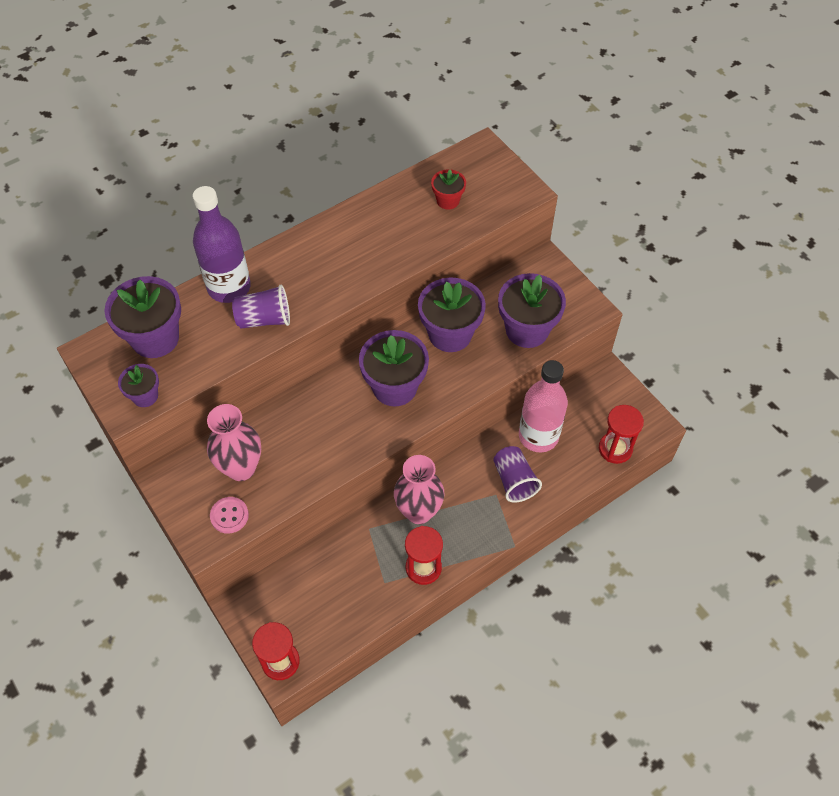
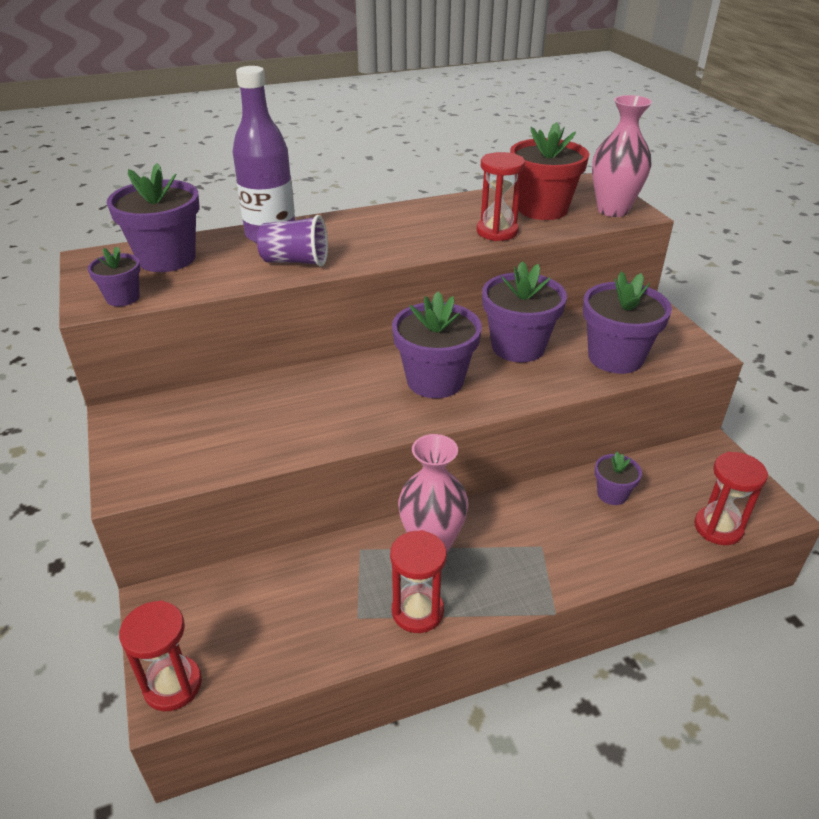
camera: 15 degrees right, 20 degrees down
(229, 516) = (174, 464): pink button -> none
(241, 468) = (215, 421): pink vase -> pink vase (613, 210)
(417, 242) = (497, 232): none -> red hourglass
(448, 200) = (542, 209): red flower pot -> red flower pot, size x1.90
(514, 481) = (570, 536): purple cup -> none
(538, 436) = (612, 494): pink bottle -> purple flower pot

